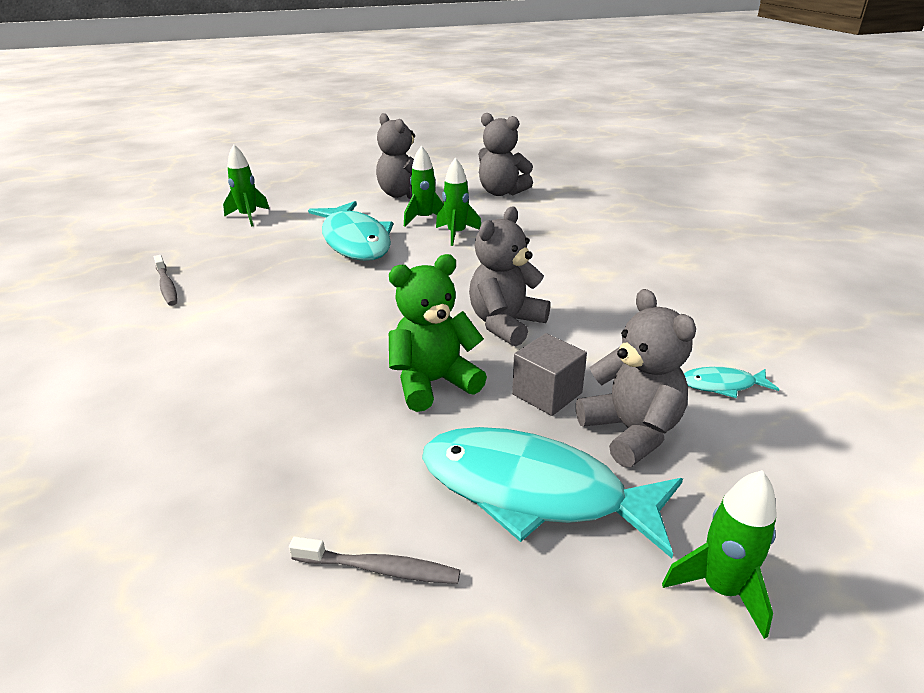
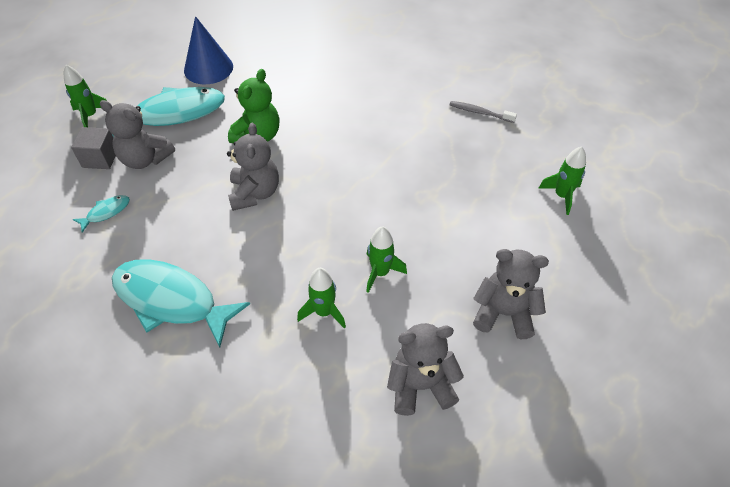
camera: 140 degrees right, 20 degrees up
(355, 241) = (442, 216): turquoise fish -> turquoise fish (171, 300)
(380, 568) = (208, 68): grey toothbrush -> blue cone
(424, 219) = (431, 280): green rocket -> green rocket (324, 312)
(547, 393) = (197, 158): grey cube -> grey cube (100, 158)

